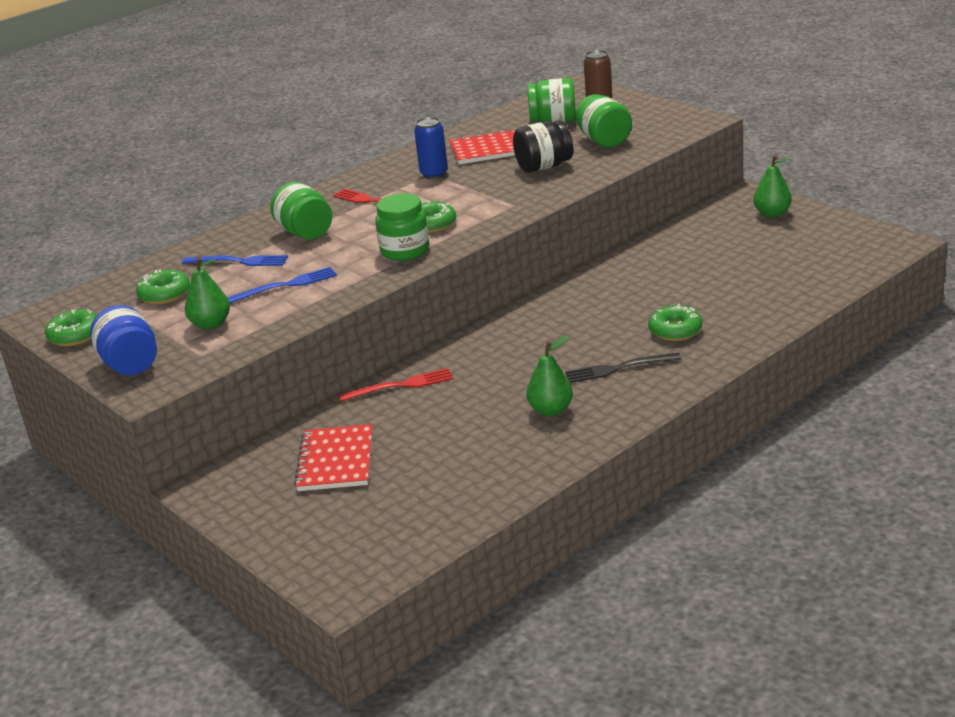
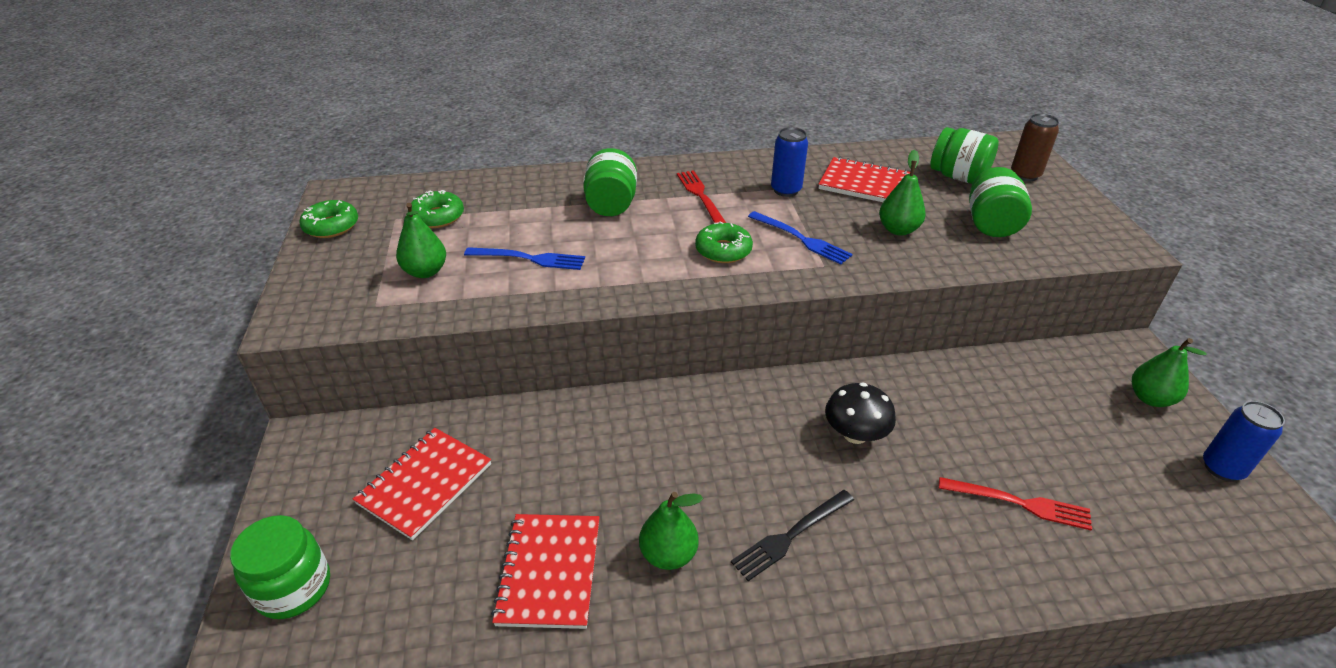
camera: 30 degrees right, 10 degrees up
(130, 364) = (321, 283): blue jar -> none
(240, 261) = (529, 210): blue fork -> blue fork (802, 239)
(401, 385) = (572, 419): red fork -> red fork (1021, 503)
(405, 251) = (667, 271): green jar -> green jar (293, 588)
(482, 452) = (549, 571): none -> red notebook
(544, 167) = (898, 230): black jar -> green pear
(608, 307) = (855, 434): none -> black mushroom
(617, 369) = (790, 536): black fork -> black fork turned 60 degrees counterclockwise
(675, 330) = (901, 517): green donut -> none
(835, 230) = (1222, 468): none -> blue can

